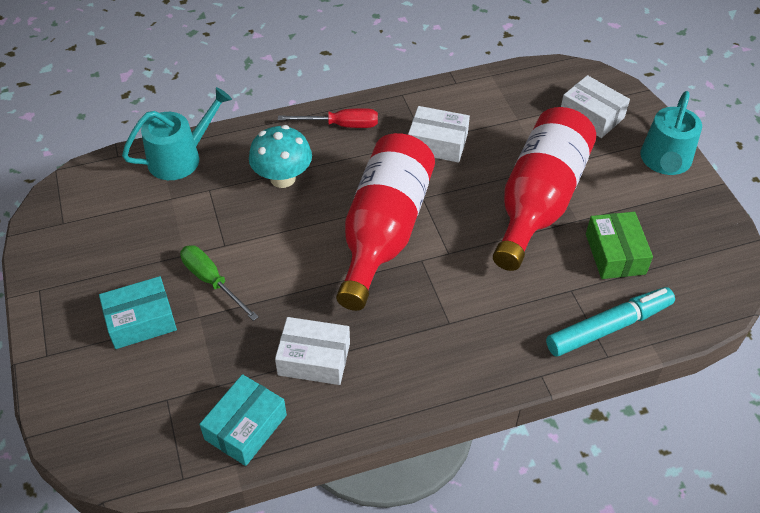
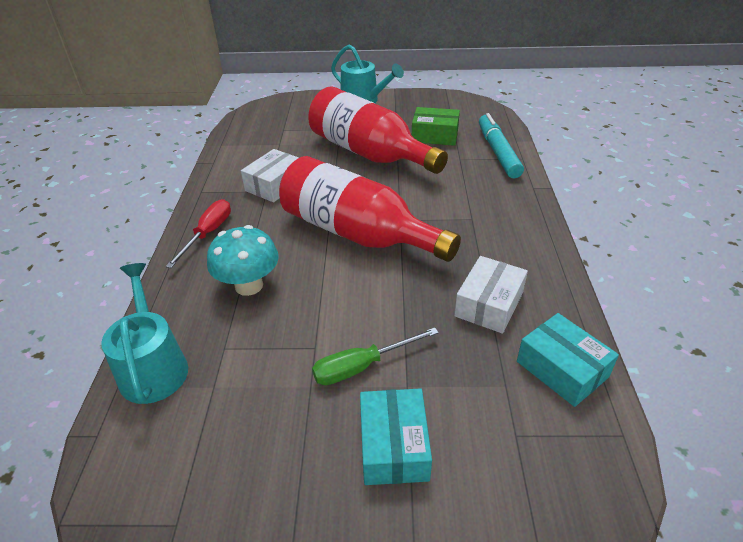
camera: 70 degrees left, 10 degrees down
(591, 115) = (301, 115): white box -> none

